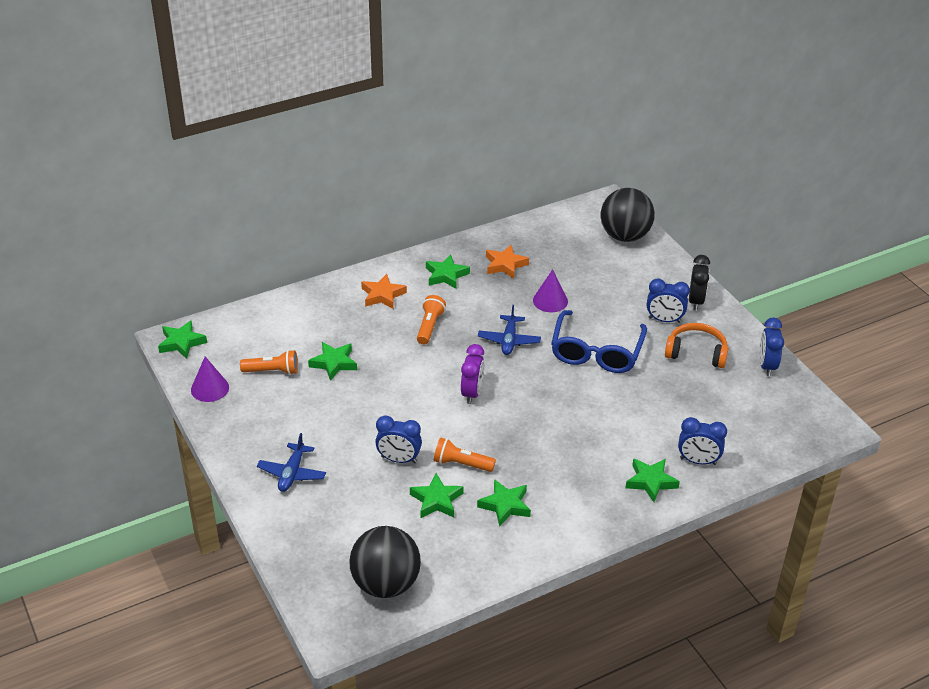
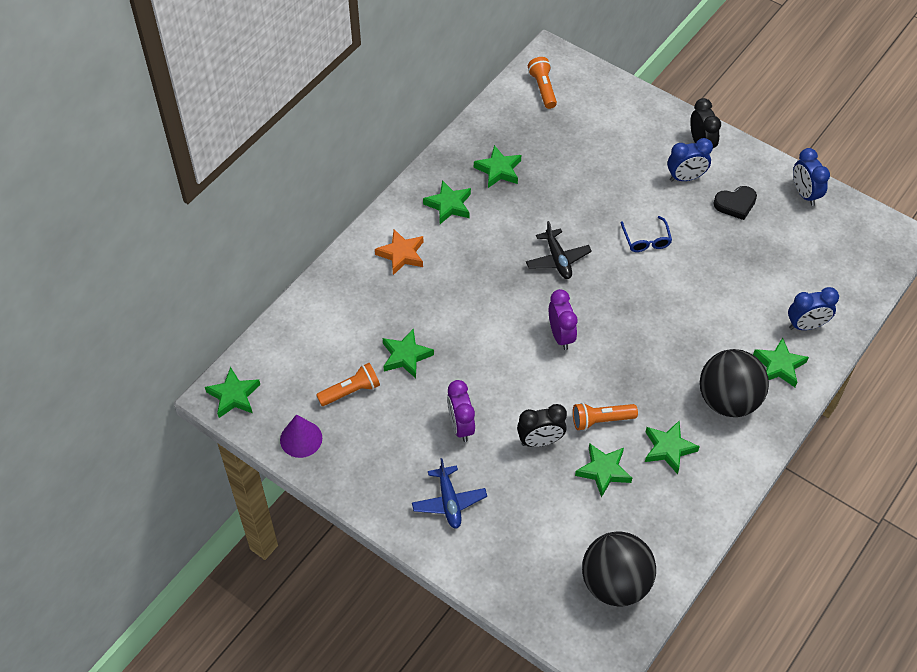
camera: 25 degrees left, 15 degrees up
(341, 425) = (460, 426): none -> purple clock
(399, 459) = (540, 441): blue clock -> black clock
(429, 326) = (472, 274): orange flashlight -> orange flashlight (543, 88)
(505, 265) = (498, 170): orange star -> green star
(509, 340) = (557, 259): blue plane -> black plane
(550, 301) = (567, 196): purple cone -> none
(596, 352) = (646, 240): blue glasses -> blue glasses, size x0.49
(625, 236) = (591, 91): black ball -> black ball (728, 400)
(696, 353) = (735, 204): orange headphones -> black heart

